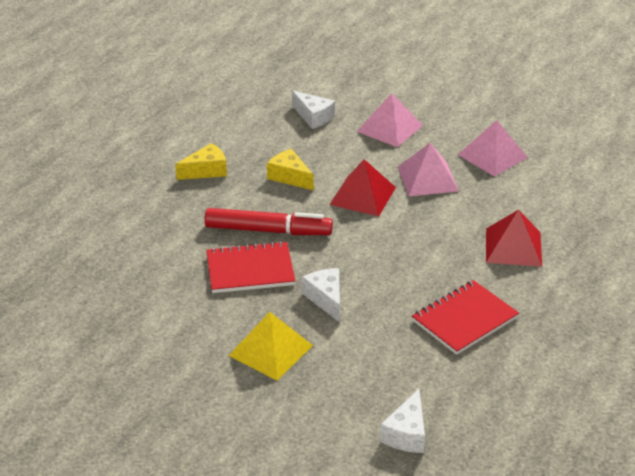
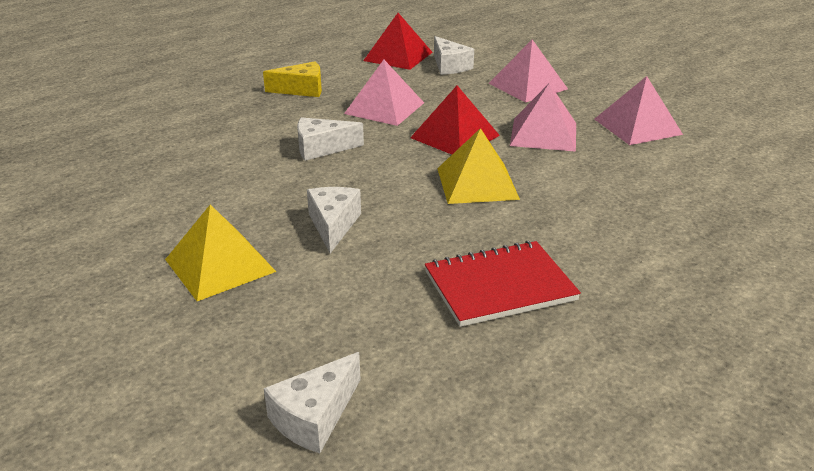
camera: 20 degrees right, 5 degrees down
(250, 270) = (269, 180): red notebook -> none
(268, 230) = (322, 148): red marker -> white cheese
(289, 177) = (384, 108): yellow cheese -> pink pyramid
(404, 238) = (477, 183): none -> yellow pyramid
(513, 247) = (616, 218): red pyramid -> red pyramid (398, 56)

